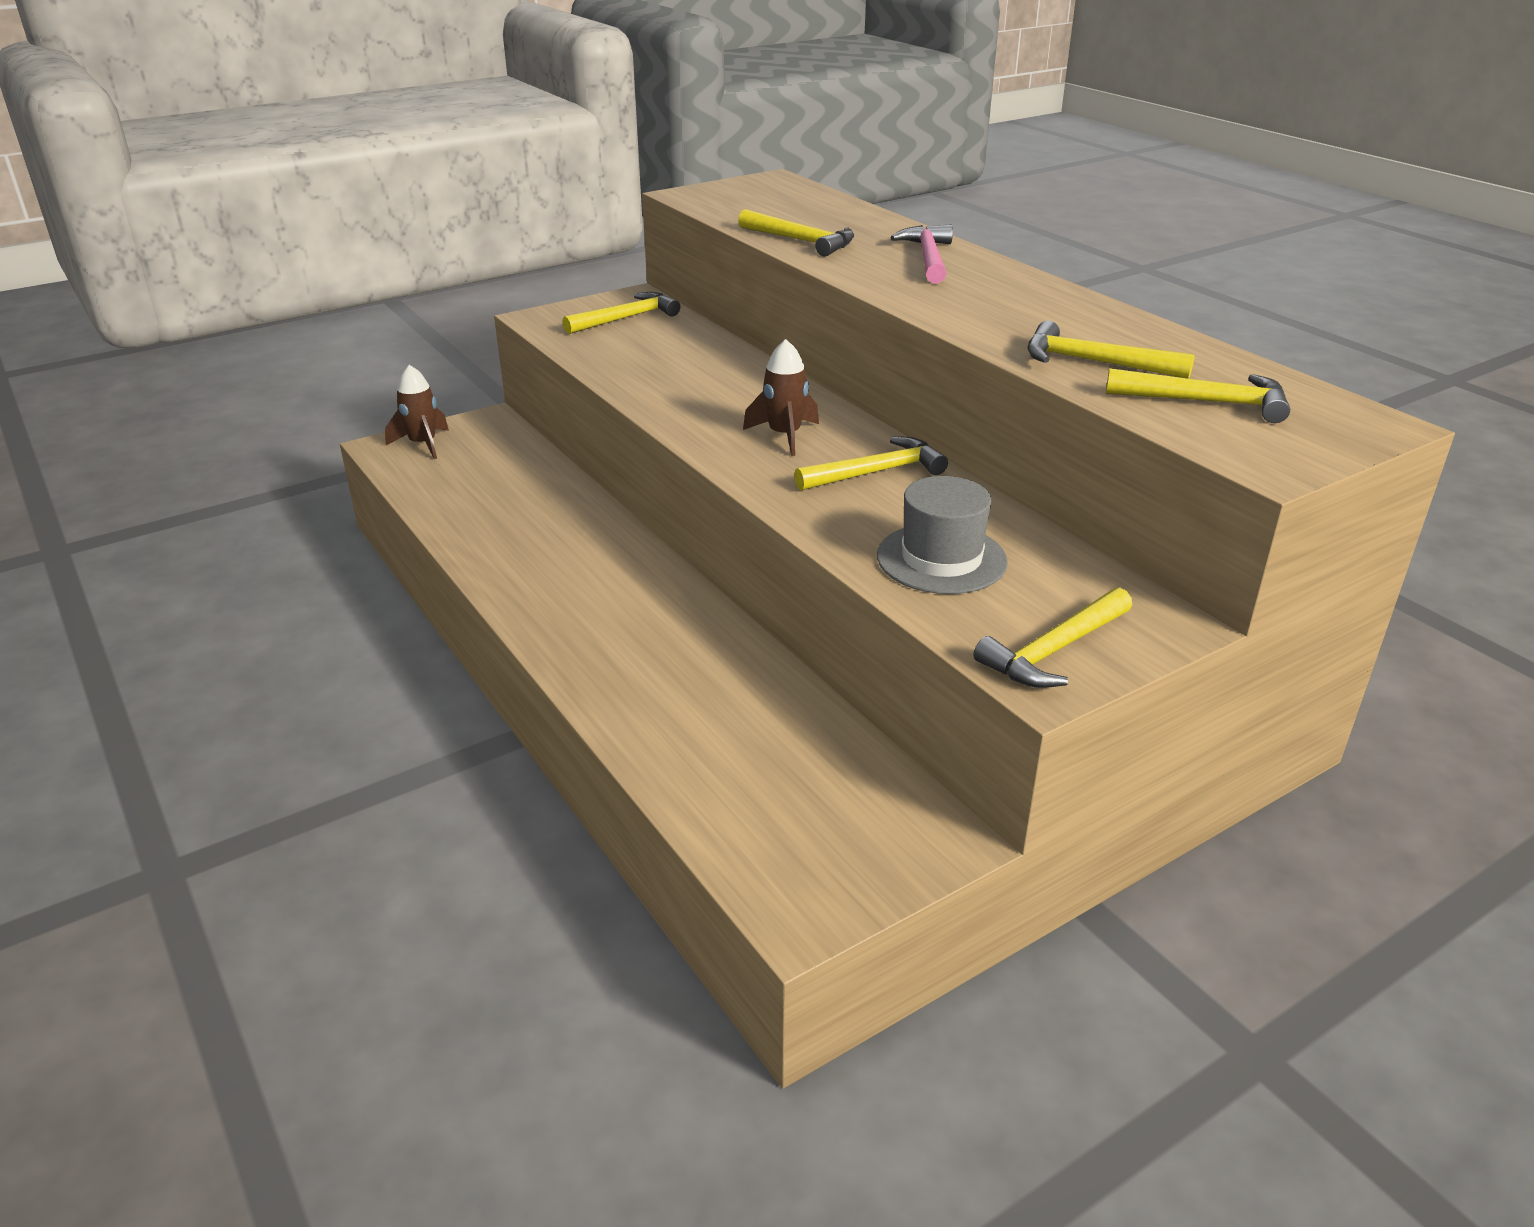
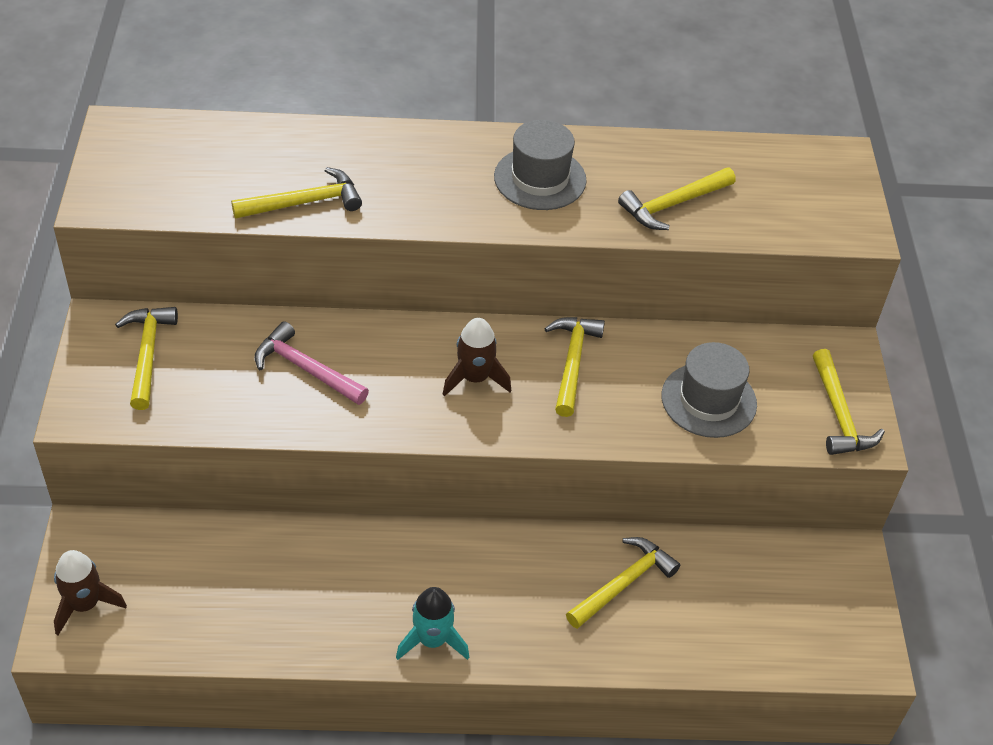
camera: 60 degrees left, 15 degrees up
(528, 597) = (432, 640): none -> turquoise rocket
(928, 258) = (415, 160): pink hammer -> pink hammer (306, 369)
(1005, 303) = (540, 178): none -> grey hat
(1206, 402) = (766, 199): yellow hammer -> yellow hammer (623, 583)

